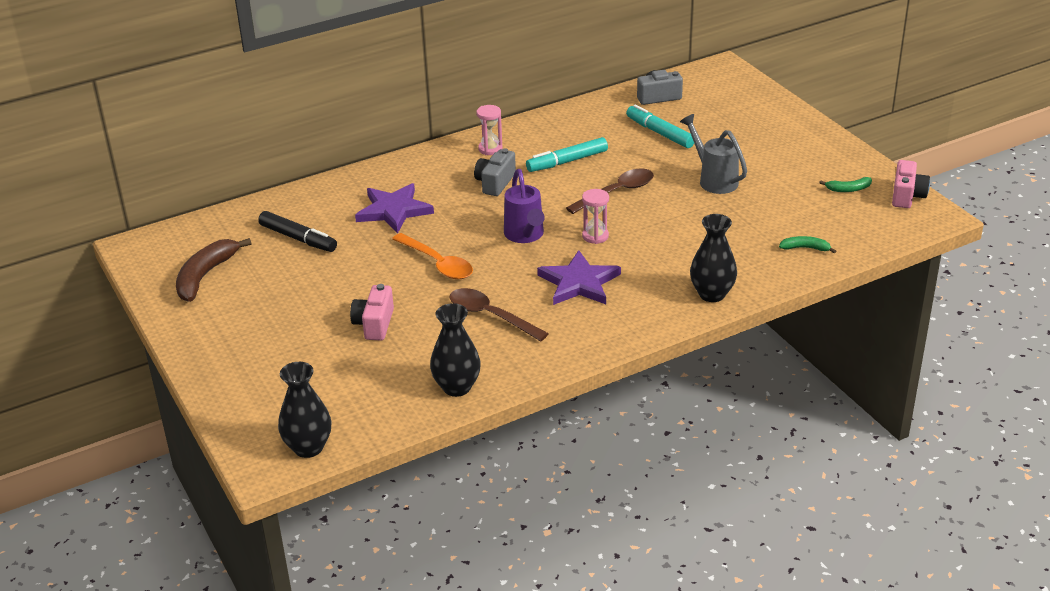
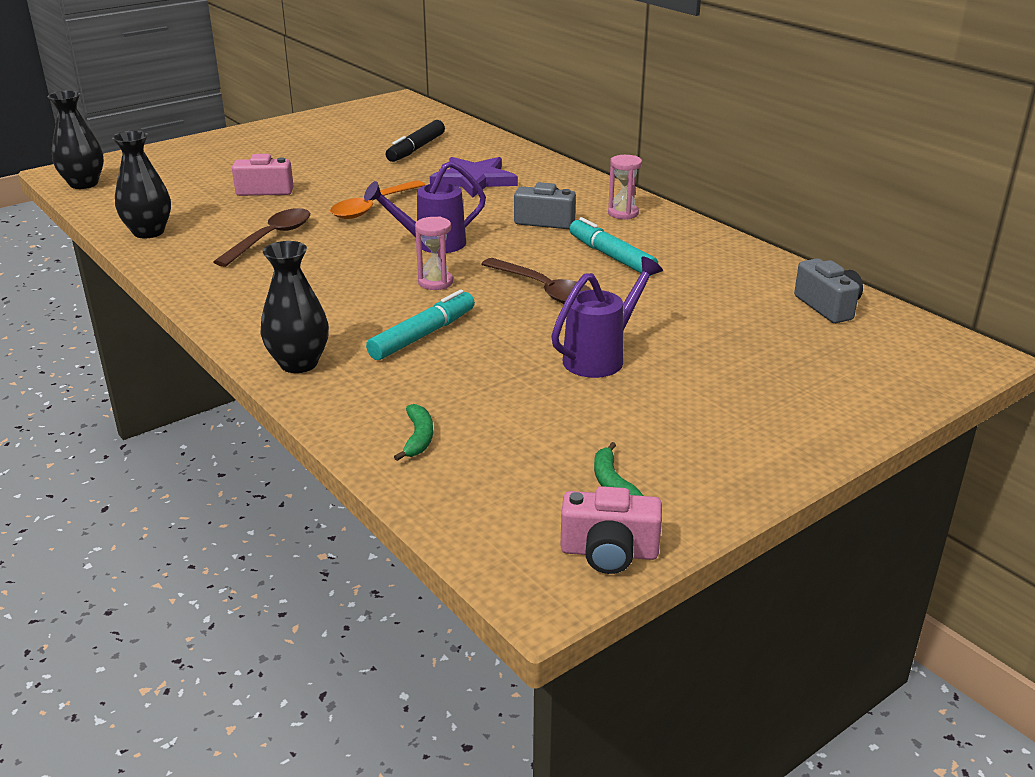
camera: 80 degrees right, 5 degrees down
(205, 276) = (352, 125): brown banana -> none
(579, 283) = (332, 279): purple star -> none
(659, 133) = (719, 312): turquoise marker -> turquoise marker (423, 335)
(714, 179) = (601, 357): grey watering can -> purple watering can

